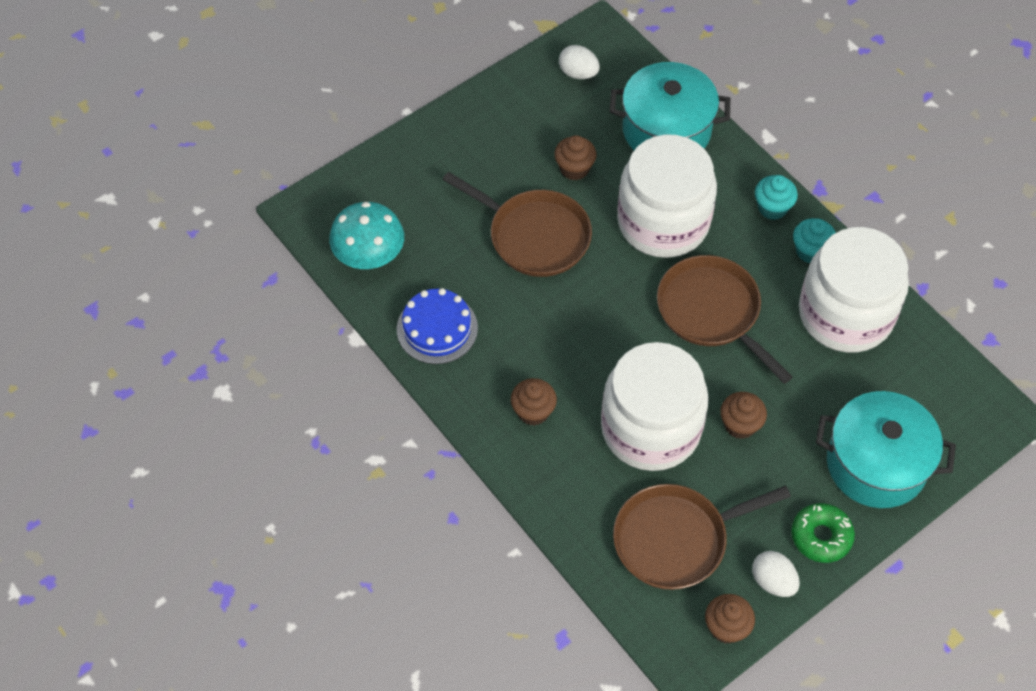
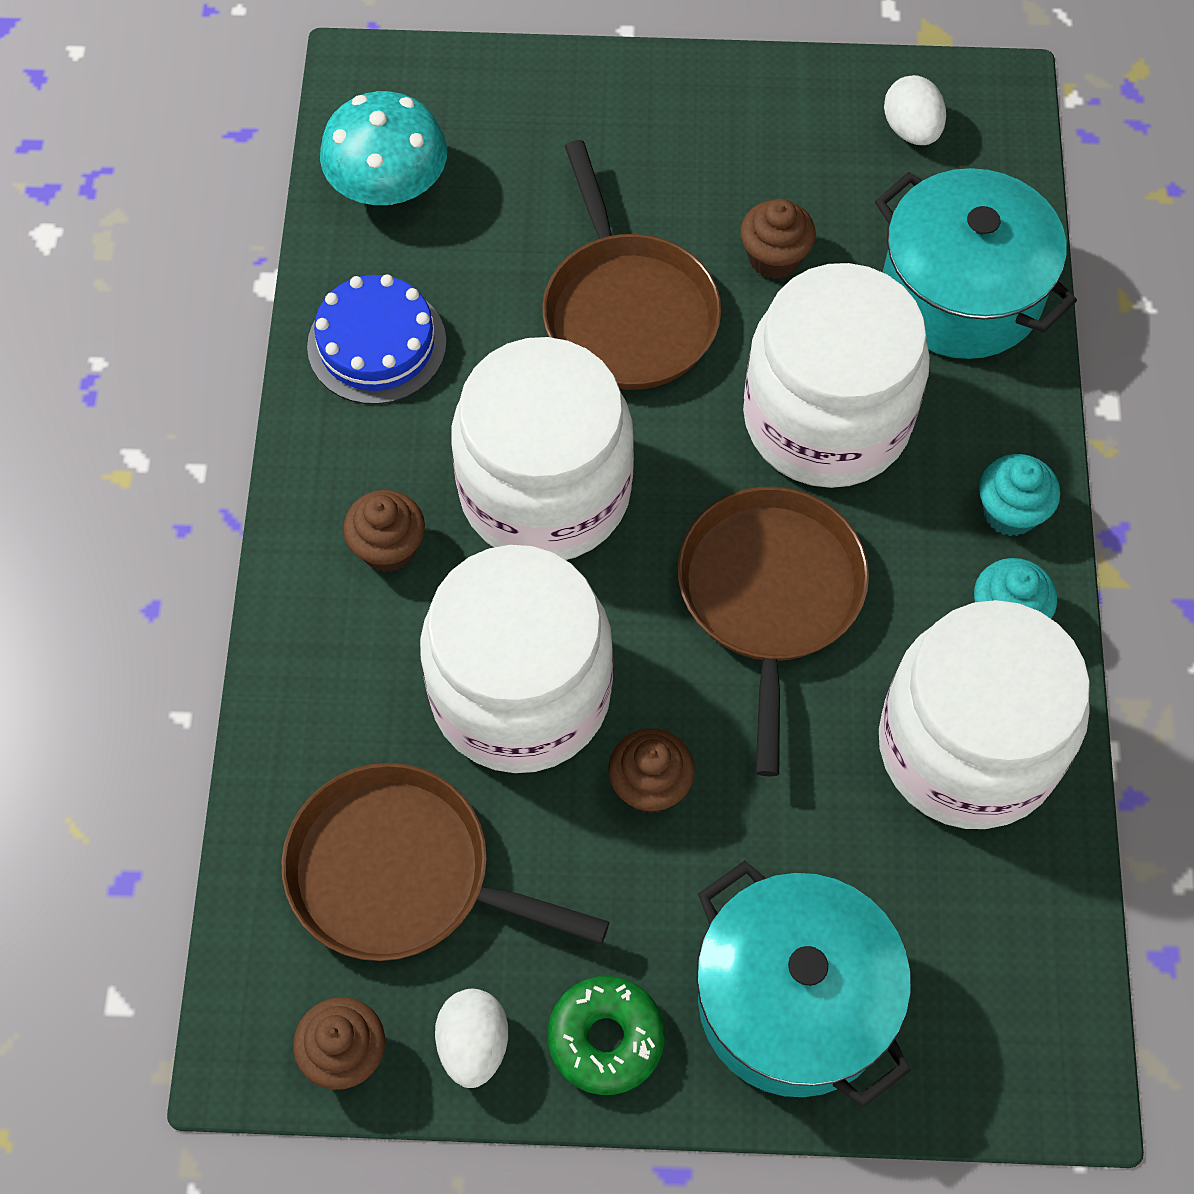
camera: 40 degrees right, 5 degrees up
(576, 338) = (545, 491): none -> white jar

